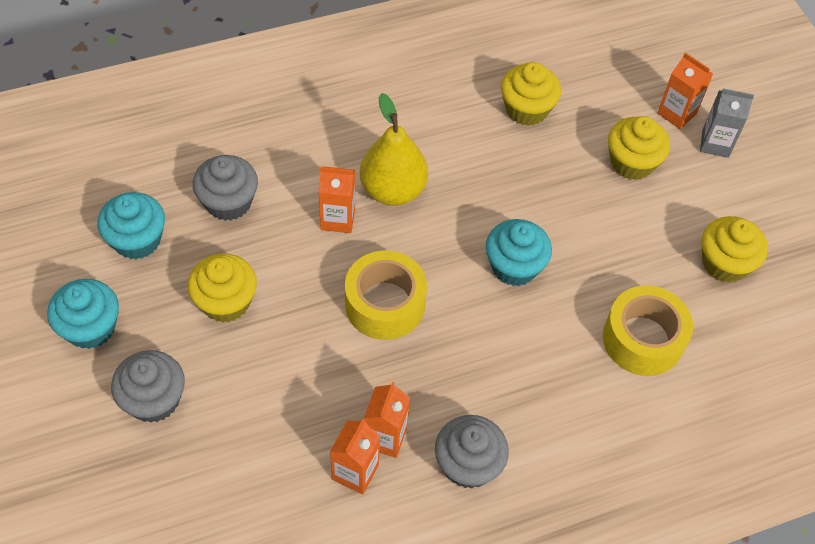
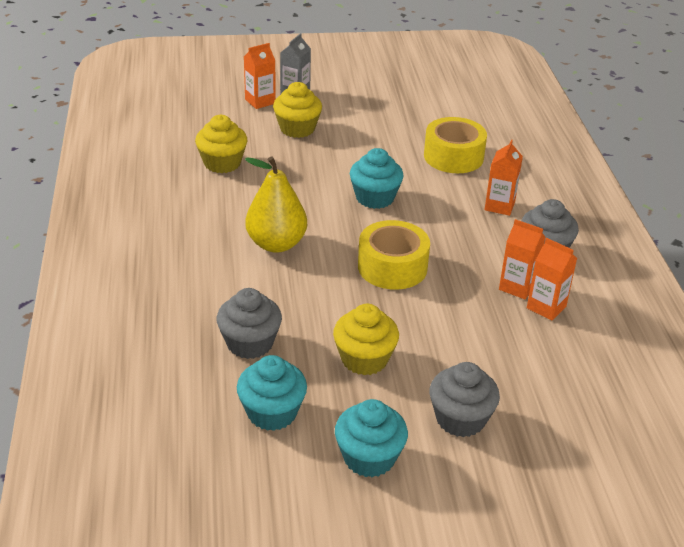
camera: 75 degrees left, 20 degrees down
(338, 219) = (295, 279): orange carton -> orange carton (499, 206)
(724, 263) = (399, 112): yellow cupcake -> none

